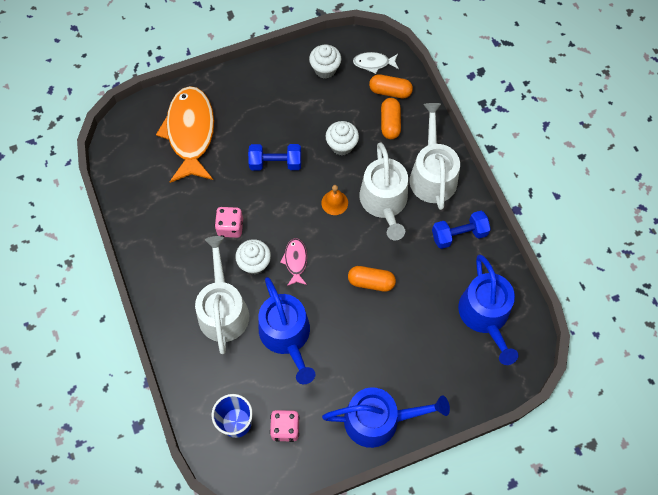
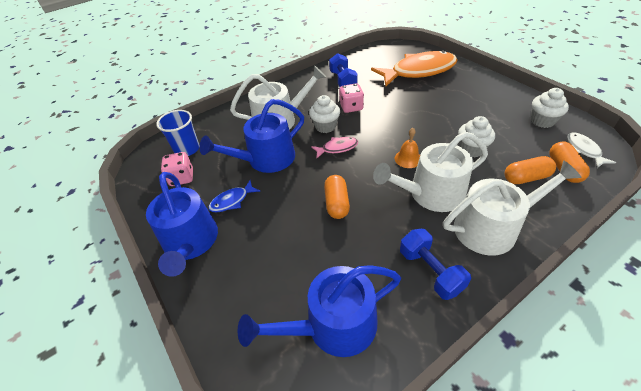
camera: 80 degrees right, 20 degrees down
(275, 163) = (423, 115): blue dumbbell -> blue dumbbell (343, 80)
(337, 377) = (232, 201): none -> blue fish

